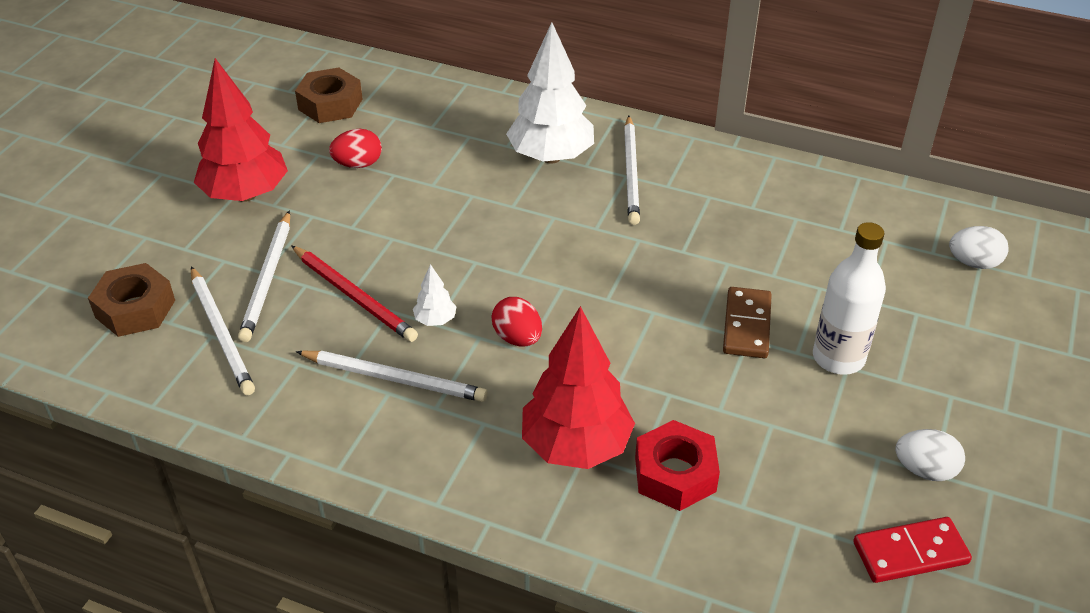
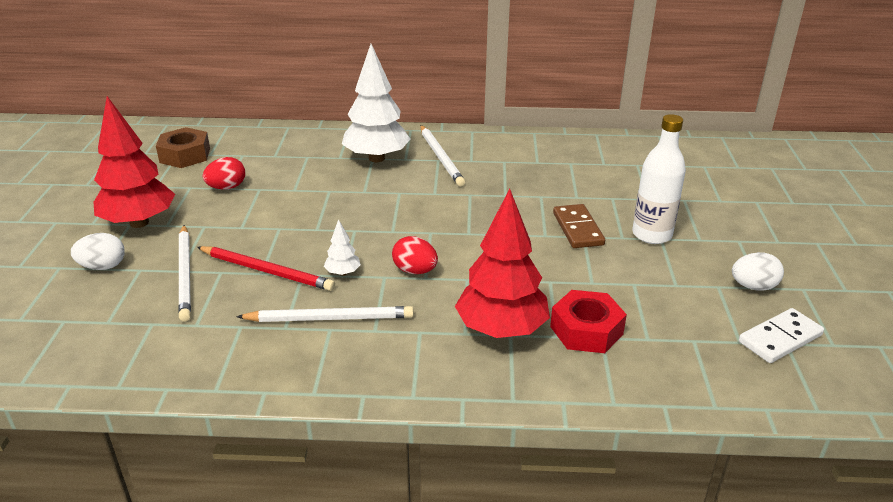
camera: 20 degrees left, 10 degrees down
(135, 309) = (70, 319): brown nut -> none
(221, 333) = (161, 319): white pencil -> none
(910, 552) = (780, 338): red domino -> white domino
(973, 263) = (699, 166): white egg -> white egg (103, 266)

